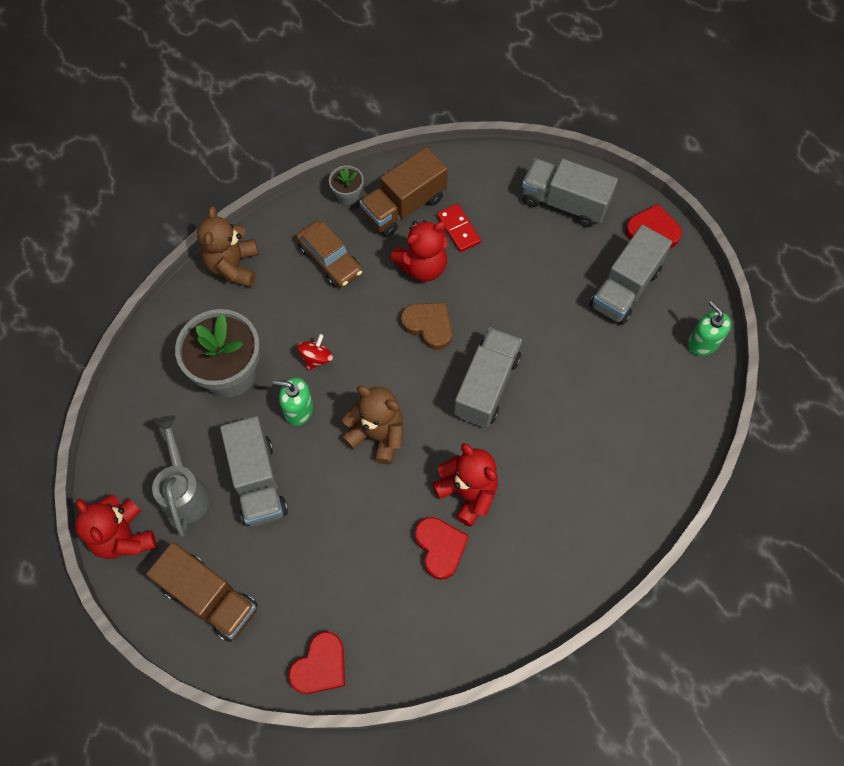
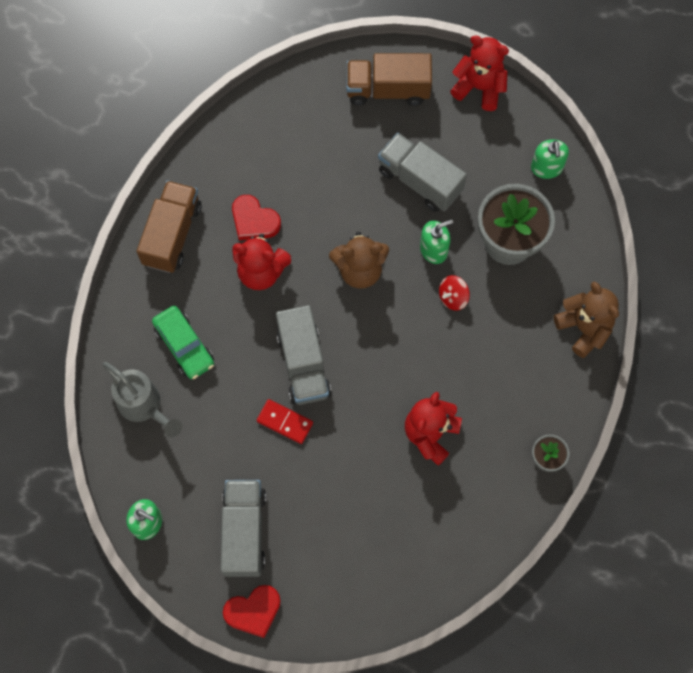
camera: 145 degrees right, 5 degrees up
(137, 416) = (546, 168): none -> green soap dispenser
(185, 491) = (465, 141): grey watering can -> grey watering can (144, 406)
(316, 358) = (453, 297): red spinning top -> red spinning top turned 60 degrees clockwise
(320, 666) = (281, 98): red heart -> none
(330, 260) = (511, 387): brown car -> none
(404, 206) = (490, 482): brown truck -> brown truck (172, 235)
(429, 326) = (385, 384): brown heart -> none
(458, 229) = (426, 492): red domino -> red domino (285, 422)
(564, 203) = (351, 586): grey truck -> none
(583, 470) = (184, 346): none -> green car

